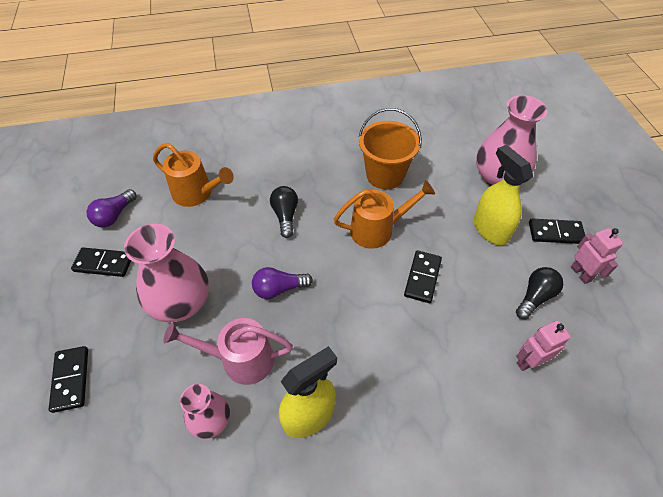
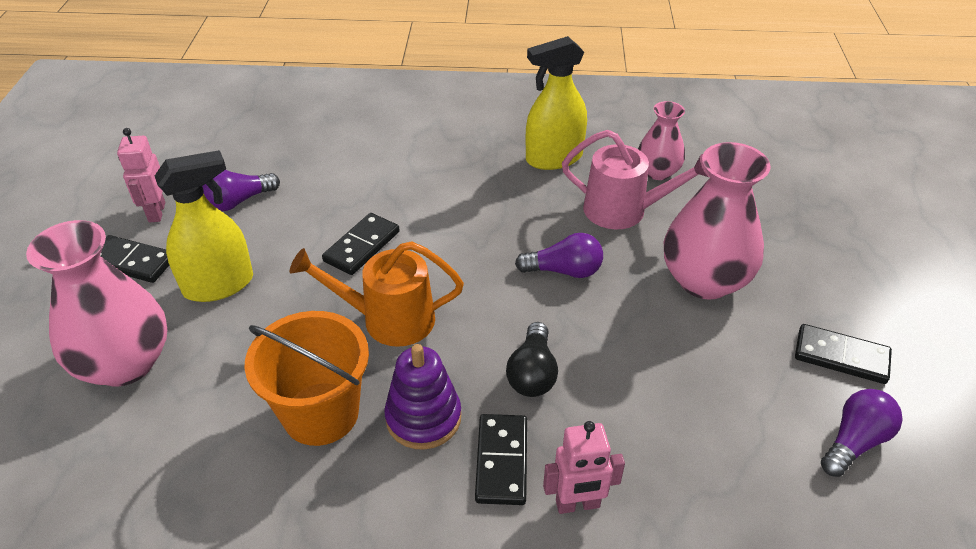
camera: 165 degrees left, 10 degrees down
(70, 379) = (830, 229): black domino -> black domino (502, 461)
(196, 193) = (698, 456): orange watering can -> none
(334, 183) = (423, 418): none -> purple stacking toy
(490, 229) = (219, 285): yellow spray bottle -> yellow spray bottle turned 105 degrees counterclockwise
(528, 361) = (301, 154): pink robot -> pink robot (577, 504)
(535, 297) = (238, 201): black light bulb -> purple light bulb

